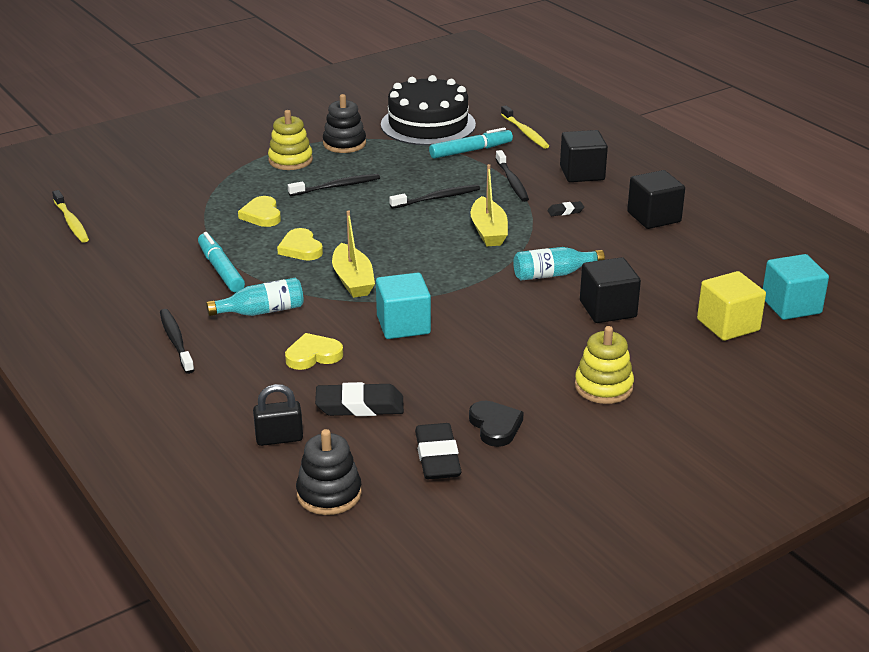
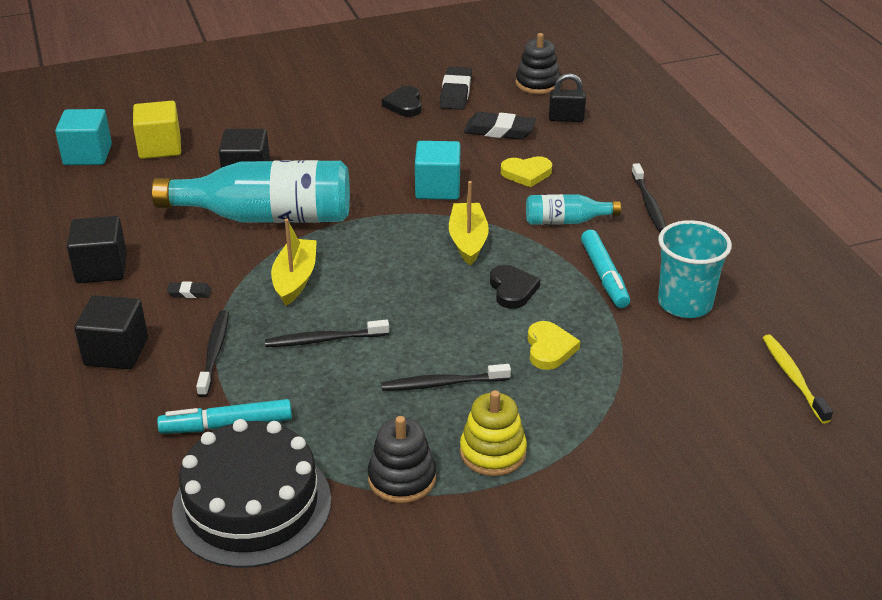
camera: 165 degrees left, 5 degrees up
(149, 258) = (684, 303): none -> turquoise cup
(301, 248) = (512, 289): yellow heart -> black heart
(525, 132) = (120, 454): yellow toothbrush -> none
(553, 274) = (267, 217): turquoise bottle -> turquoise bottle, size x2.07
(603, 387) = (305, 118): yellow stacking toy -> none

